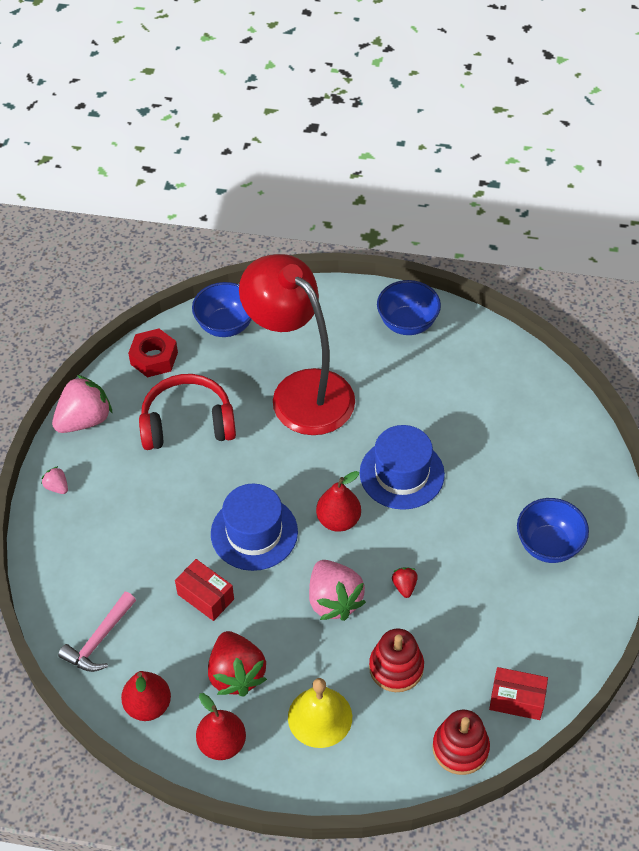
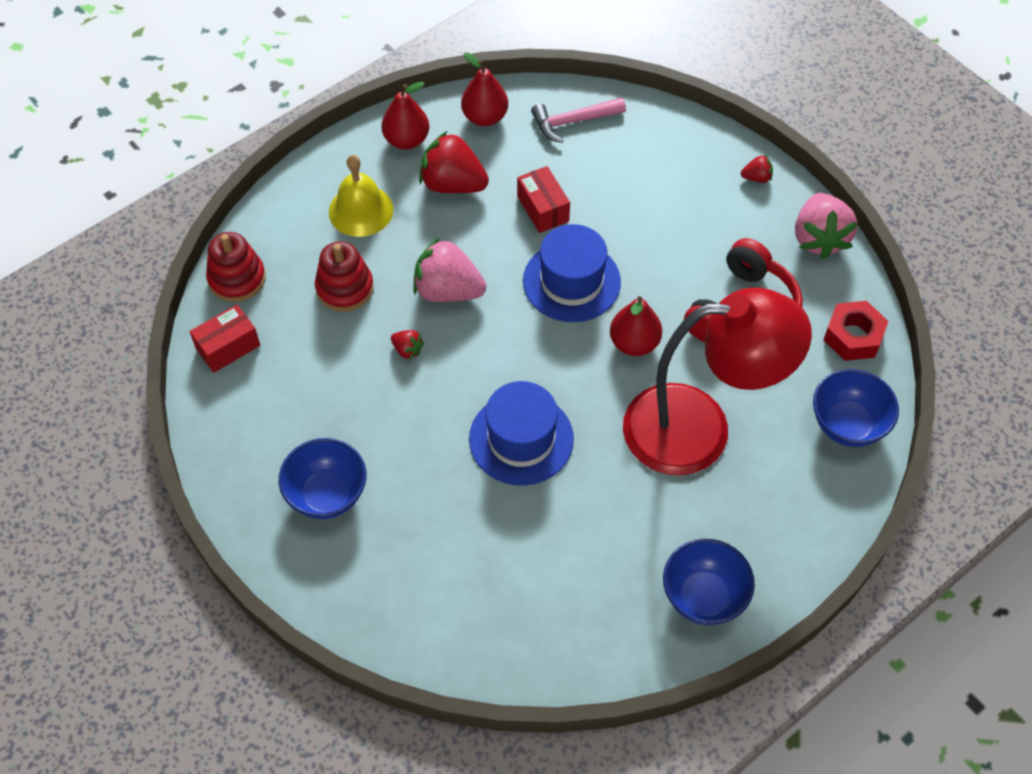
camera: 130 degrees right, 5 degrees up
(57, 487) = (756, 178): pink strawberry -> red strawberry
(99, 639) = (573, 121): pink hammer -> pink hammer turned 90 degrees counterclockwise
(205, 596) = (543, 209): red box -> red box turned 75 degrees clockwise
(338, 520) = (522, 351): red pear -> red pear (634, 343)

